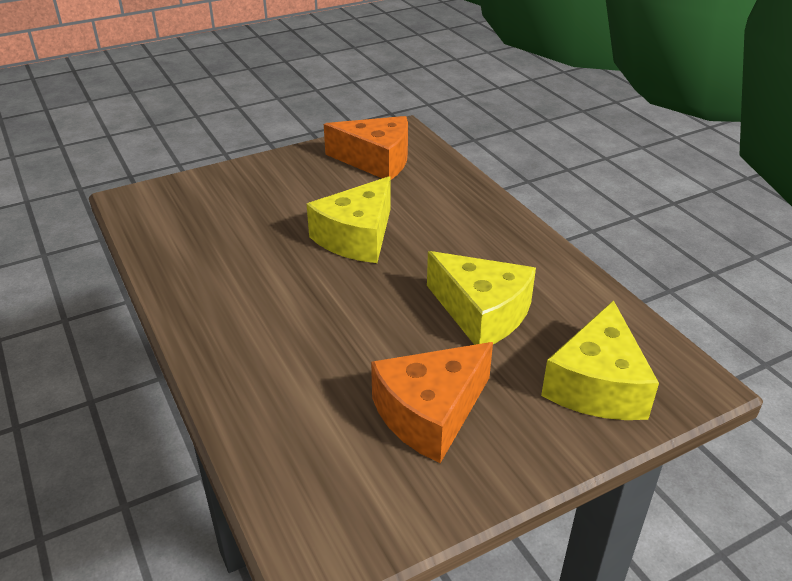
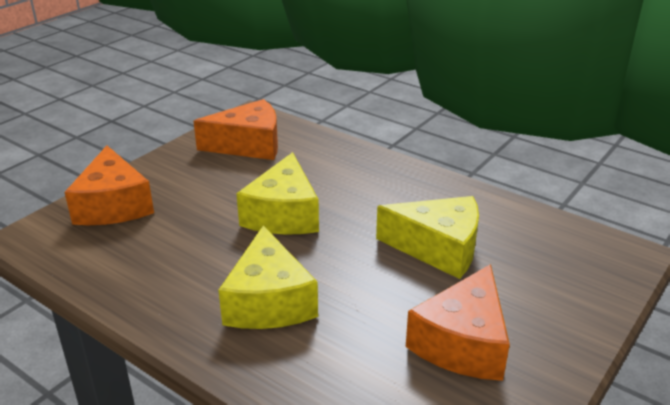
camera: 25 degrees left, 5 degrees down
(217, 189) = (113, 205): none -> orange cheese
(597, 385) = (567, 277): yellow cheese -> yellow cheese (268, 301)

